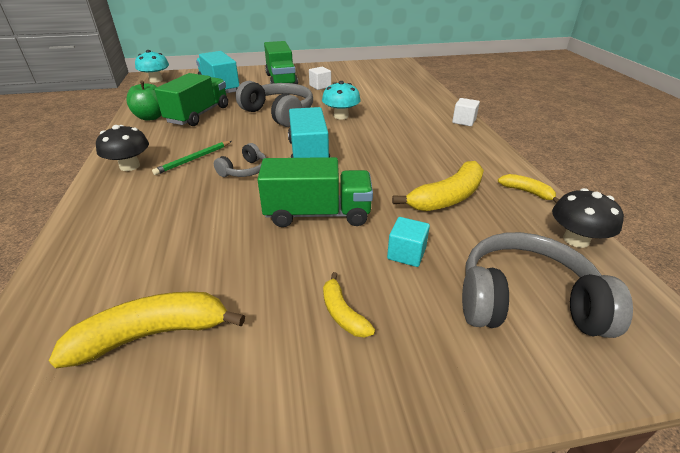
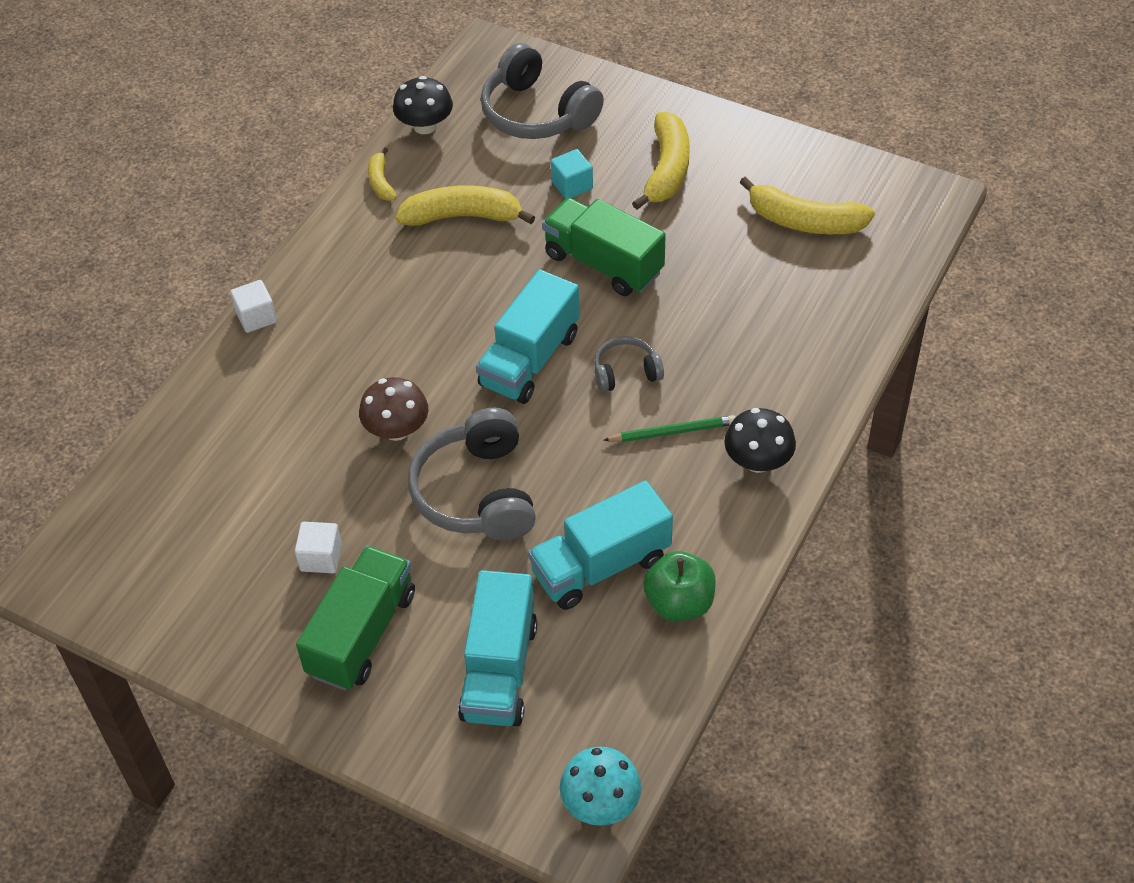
camera: 140 degrees left, 15 degrees up
(198, 115) = (601, 565): green truck -> turquoise truck
(341, 116) = (396, 429): turquoise mushroom -> brown mushroom
(343, 313) = (667, 169): yellow banana -> yellow banana, size x1.85

